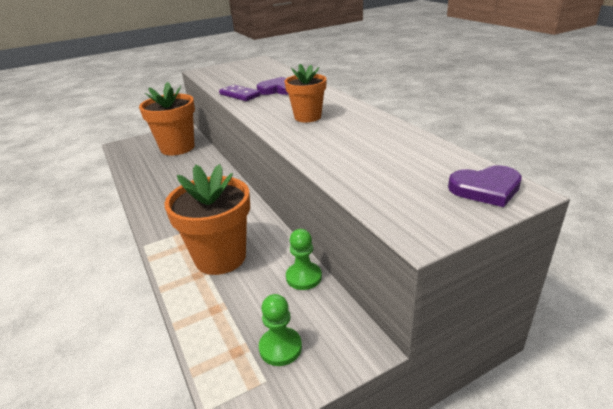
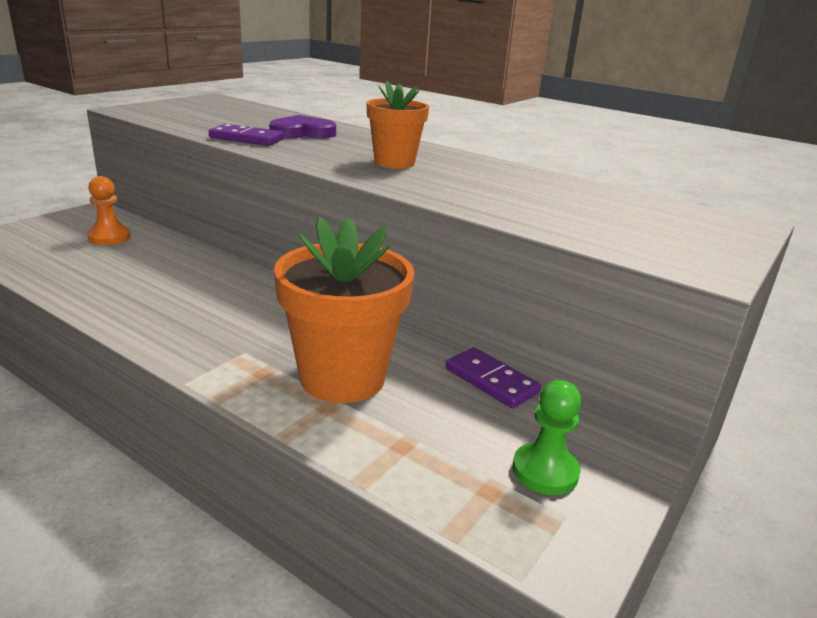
camera: 30 degrees left, 5 degrees down
(177, 148) = (109, 237): orange flower pot -> orange pawn
(303, 277) = (491, 381): green pawn -> purple domino
(486, 189) = (710, 223): purple heart -> none

